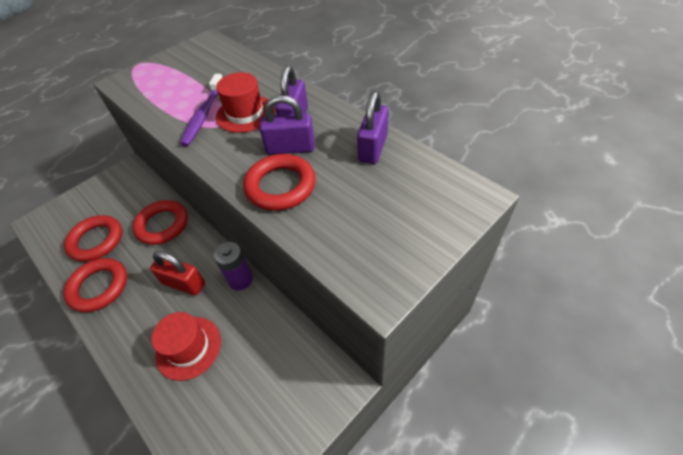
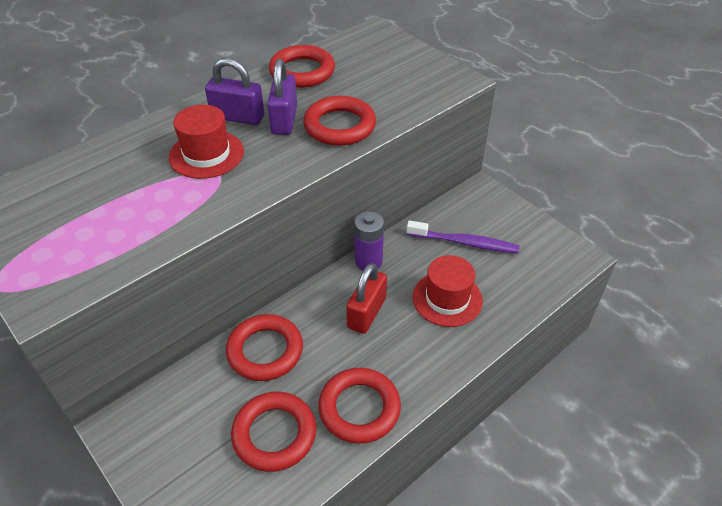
camera: 90 degrees left, 5 degrees down
(204, 115) = (192, 190): purple toothbrush -> purple toothbrush (464, 242)
(373, 148) = (302, 72): purple padlock -> red ring

